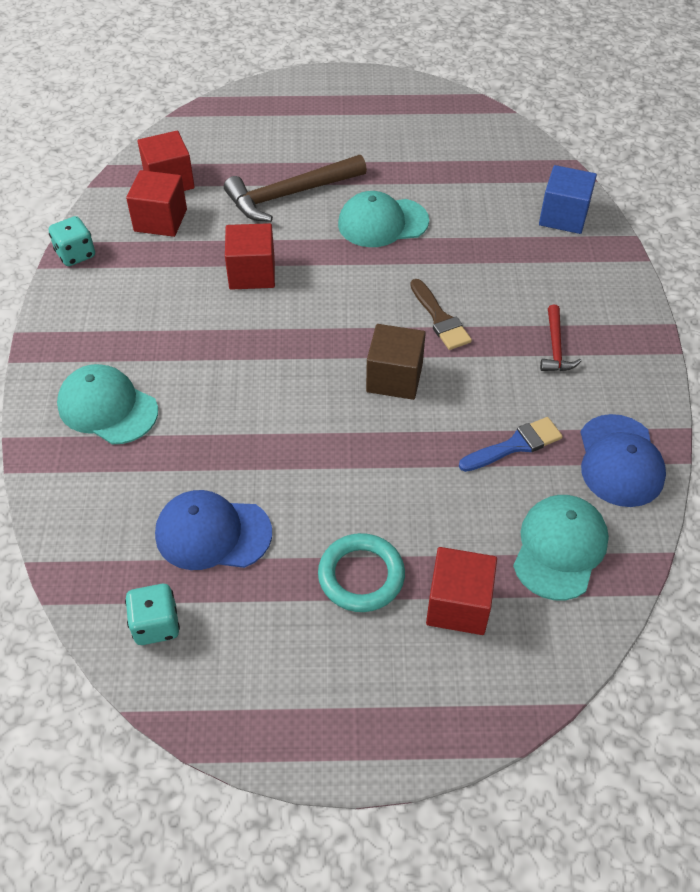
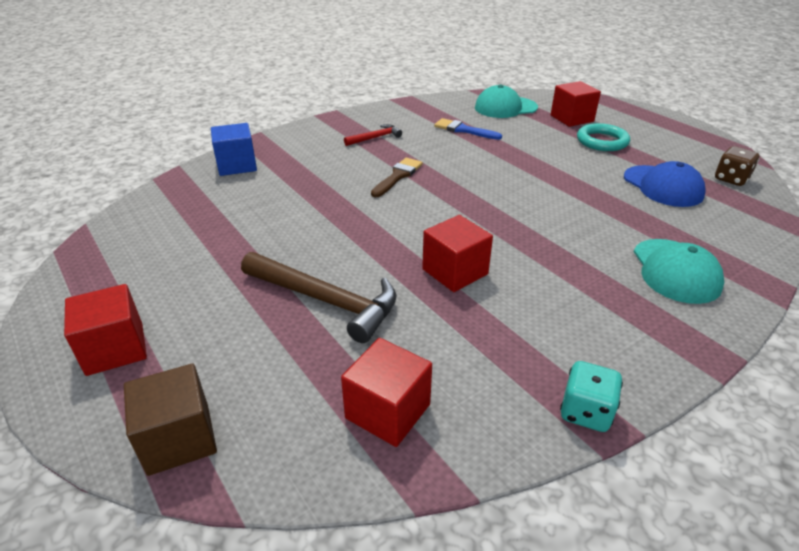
camera: 125 degrees left, 15 degrees down
(156, 625) = (731, 179): turquoise dice -> brown dice
(160, 220) = (458, 374): red cube -> red cube (115, 349)
(382, 223) = (317, 233): turquoise cap -> none
(394, 378) = (470, 174): brown cube -> brown cube (179, 438)
(620, 461) = (434, 107): blue cap -> none

